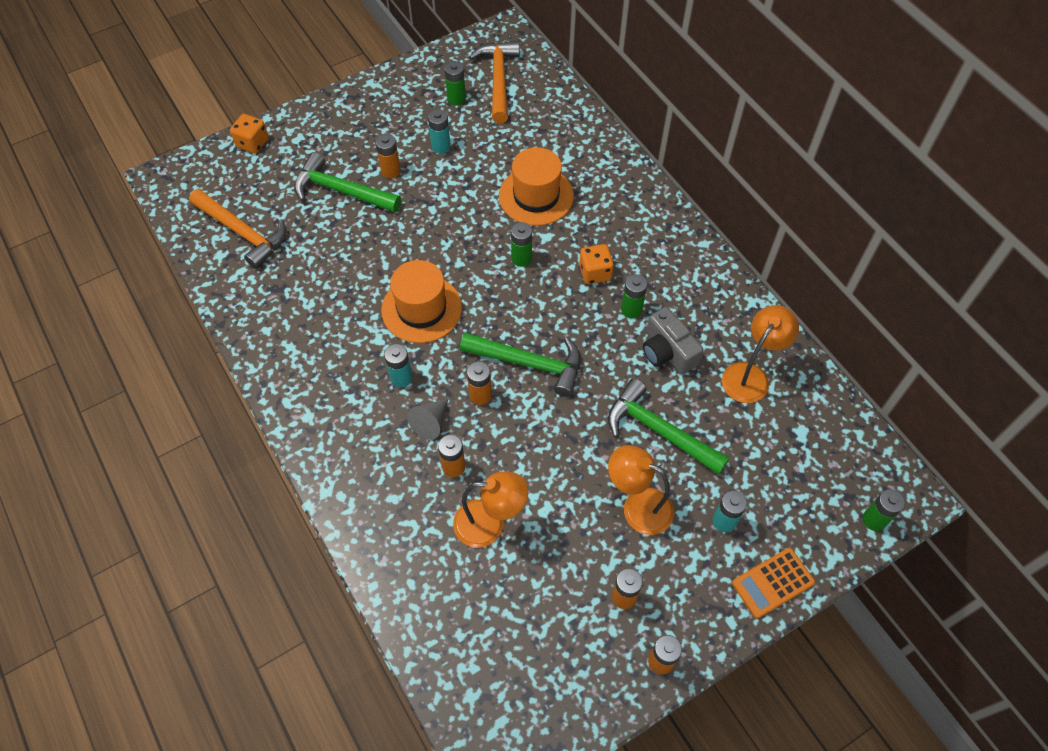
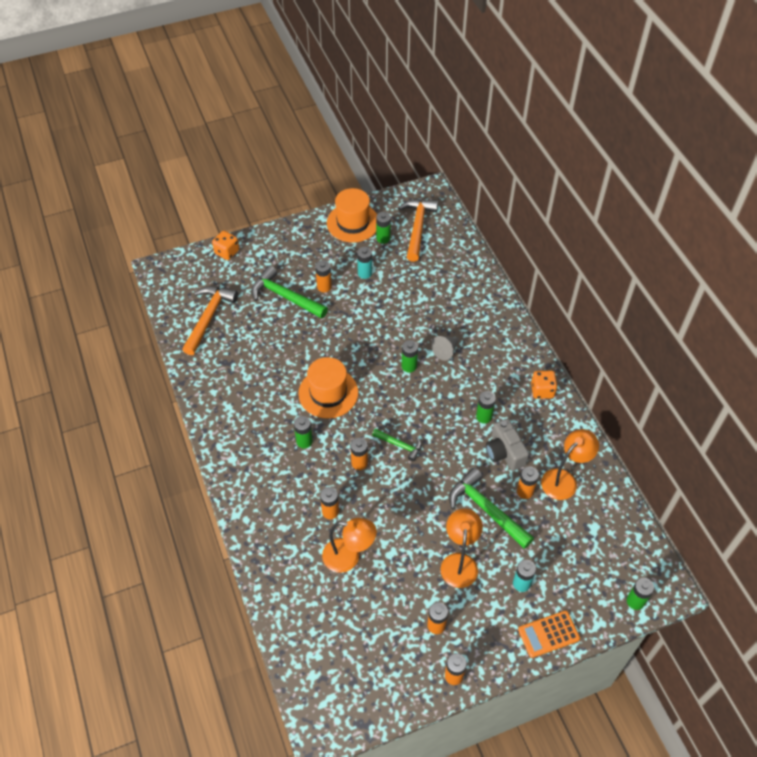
camera: 10 degrees right, 5 degrees down
(242, 232) = (208, 318): orange hammer -> orange hammer turned 120 degrees counterclockwise
(401, 378) = (304, 441): turquoise battery -> green battery
(431, 423) = (319, 477): grey cone -> grey cone (446, 351)
(529, 363) = (400, 445): green hammer -> green hammer, size x0.56
(536, 196) = (429, 321): orange hat -> orange hat (353, 223)
(595, 273) = (462, 385): orange dice -> orange dice (542, 390)
(638, 506) = (459, 562): orange lamp -> orange lamp turned 60 degrees clockwise
(704, 399) = (525, 491): none -> orange battery

